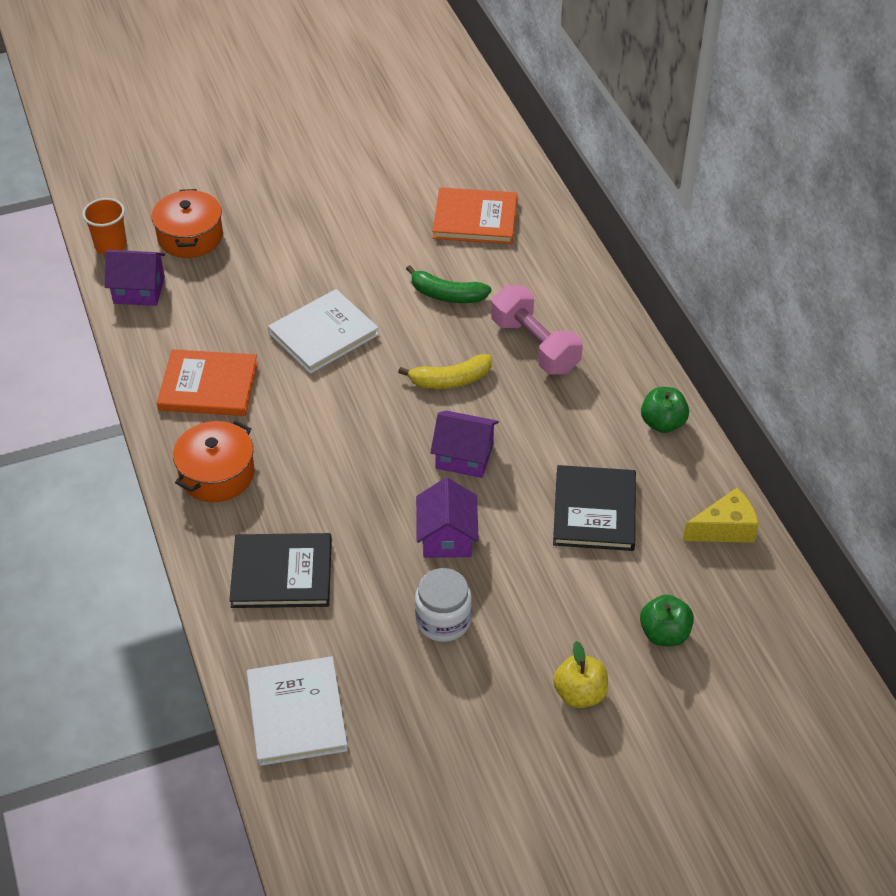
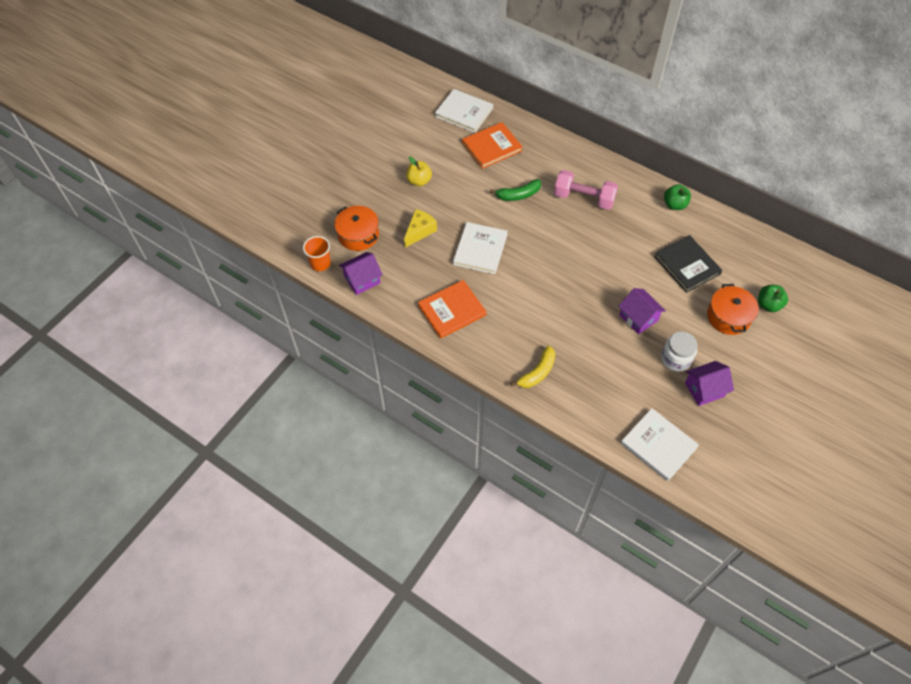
camera: 35 degrees left, 10 degrees up
(217, 474) = (503, 353): orange pot -> orange pot (728, 317)
(282, 573) = (584, 383): black book -> none
(450, 380) = (563, 238): yellow banana -> yellow banana (537, 372)
(464, 456) = (607, 273): purple house -> purple house (704, 389)
(482, 159) = (464, 112): none -> white book
(579, 694) = (762, 355): yellow apple -> yellow apple (419, 181)
(724, 529) = (746, 240): yellow cheese -> yellow cheese (420, 231)

